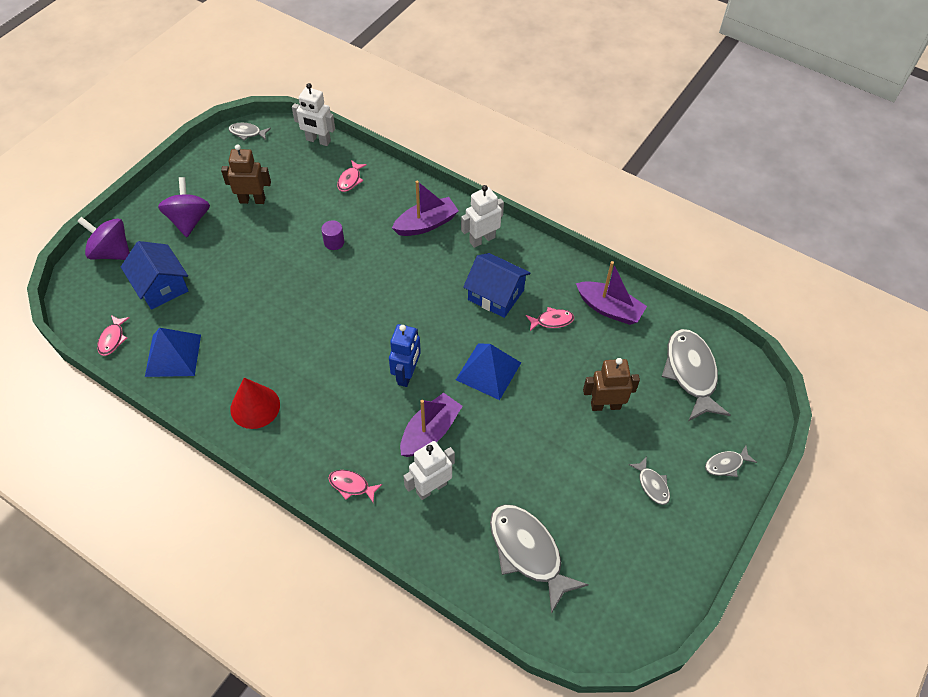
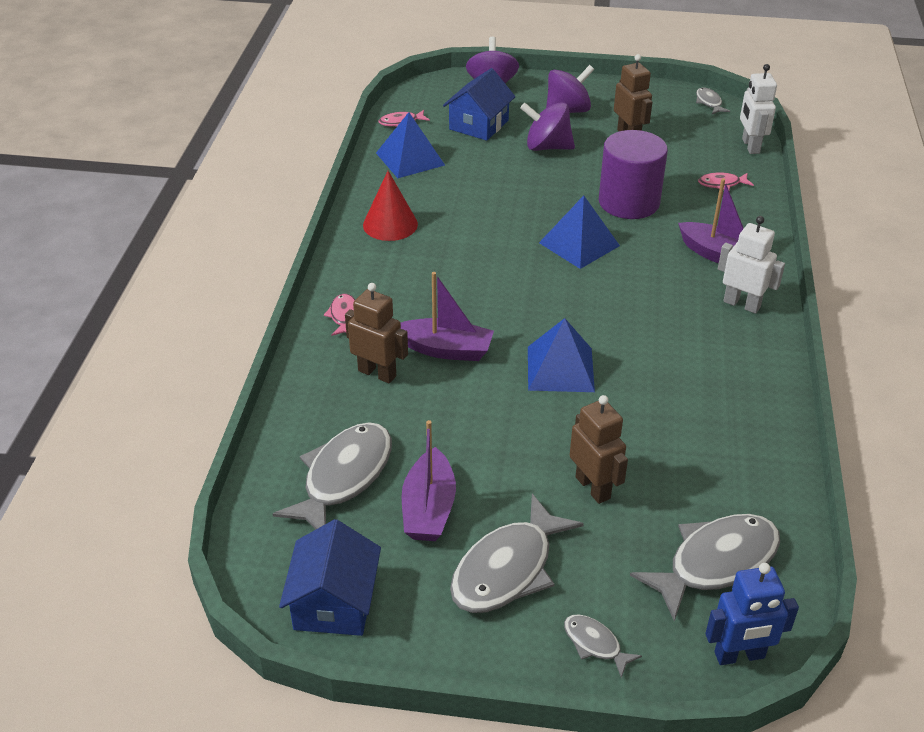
camera: 65 degrees right, 15 degrees down
(228, 256) = (547, 147): none -> purple spinning top
(334, 242) = (629, 202): purple cylinder -> purple cylinder, size x2.44
(362, 295) = (579, 244): none -> blue pyramid
(407, 374) = (505, 308): blue robot -> blue robot (739, 655)
(431, 488) = (377, 373): white robot -> brown robot
(496, 295) = (672, 341): blue house -> blue house (334, 603)
(552, 321) = (678, 400): pink fish -> none
(609, 309) = (745, 448): purple boat -> purple boat (428, 509)
(652, 485) = (508, 569): grey fish -> grey fish, size x2.09

